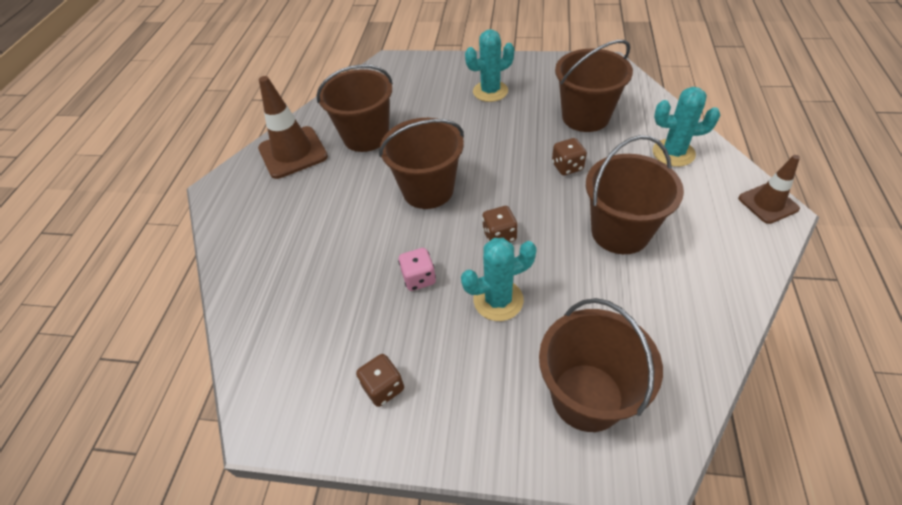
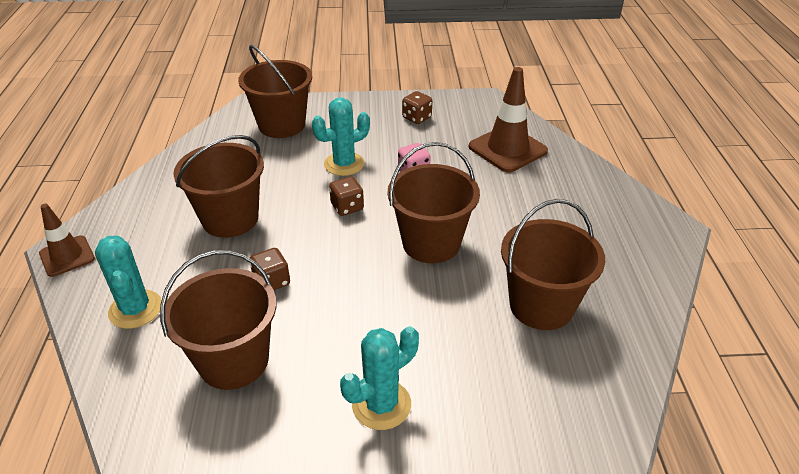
camera: 165 degrees right, 10 degrees down
(293, 152) = (622, 275): brown traffic cone -> brown traffic cone (507, 149)
(673, 153) = (135, 309): turquoise cactus -> turquoise cactus turned 75 degrees clockwise

